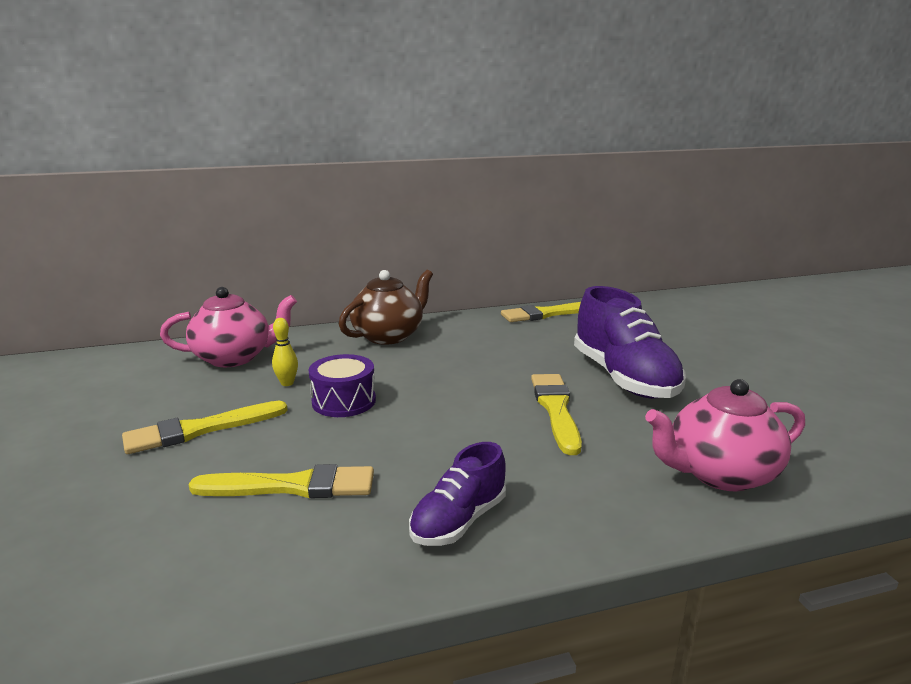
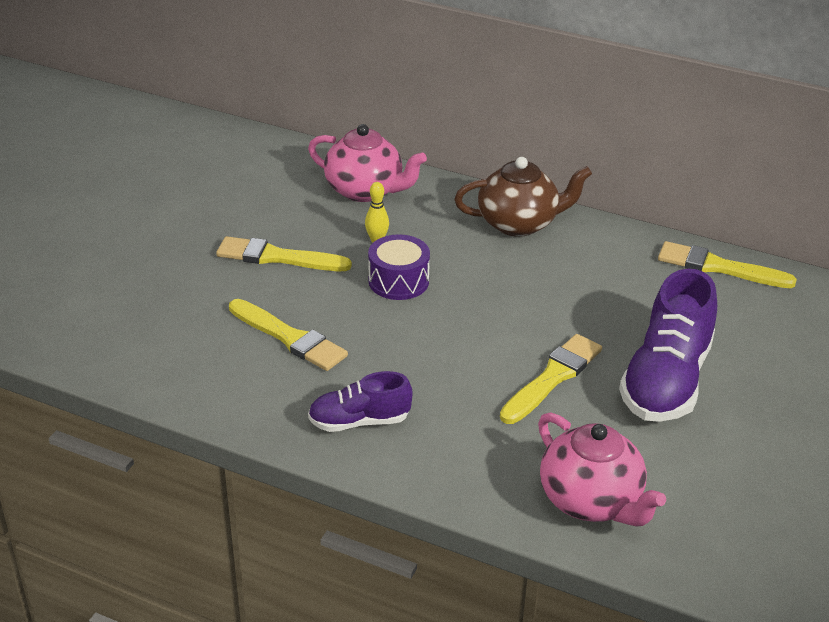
camera: 40 degrees right, 15 degrees up
(719, 474) = (591, 501): pink teapot -> pink teapot turned 150 degrees counterclockwise

